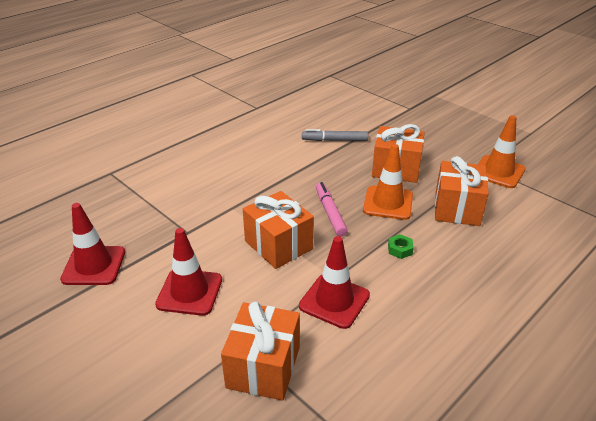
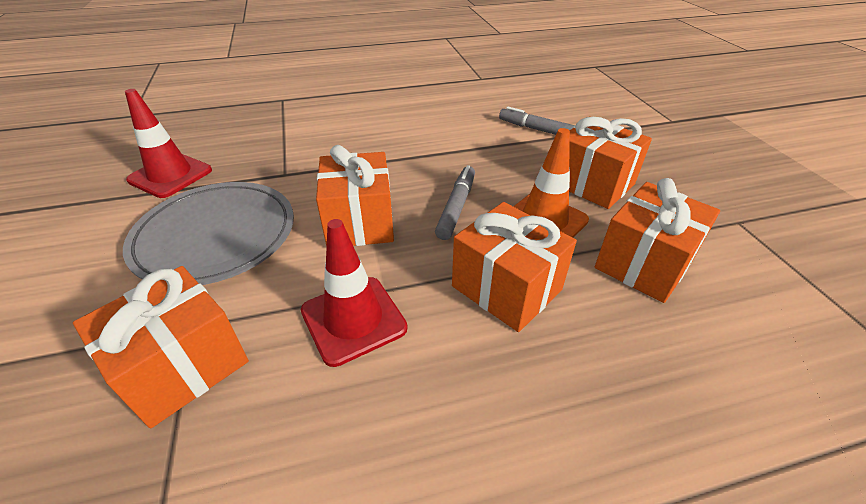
camera: 30 degrees right, 5 degrees up
(189, 292) = (216, 236): red traffic cone -> grey plate
(330, 213) = (456, 207): pink marker -> grey marker
(400, 249) = (506, 288): green nut -> orange gift
(498, 172) = (756, 235): orange traffic cone -> none

